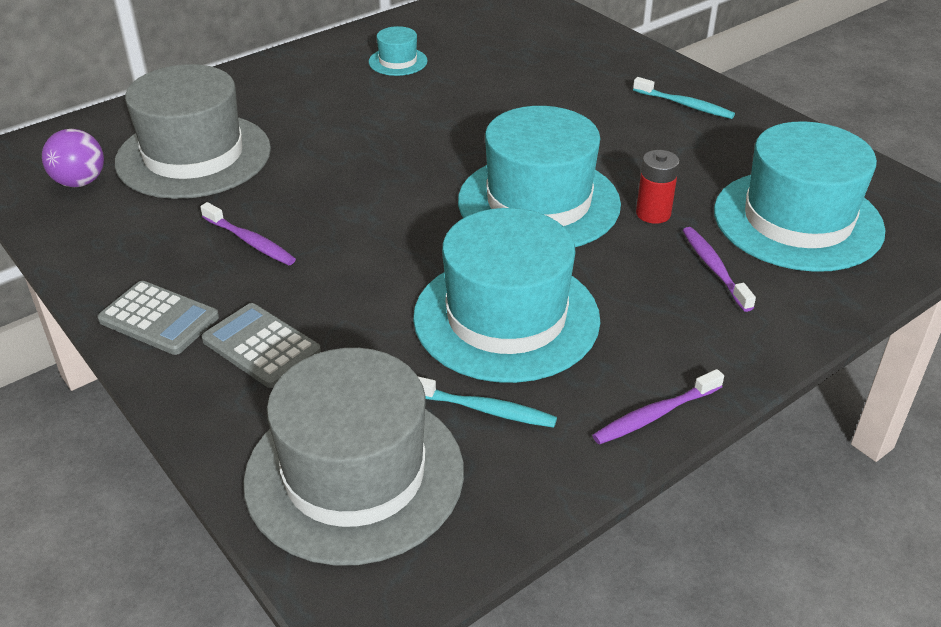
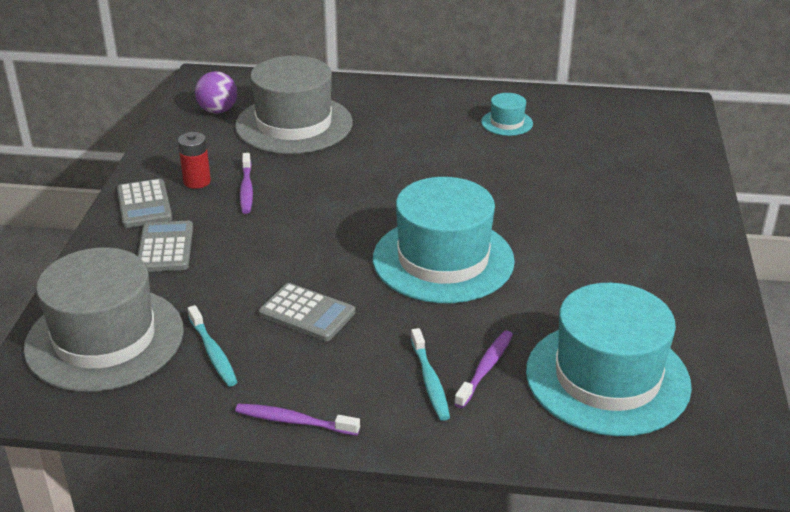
camera: 45 degrees right, 5 degrees down
(506, 317) = (307, 313): turquoise hat -> grey calculator
(653, 213) = (507, 310): red battery -> red battery (197, 181)
(685, 105) = (669, 253): turquoise toothbrush -> turquoise toothbrush (430, 381)

